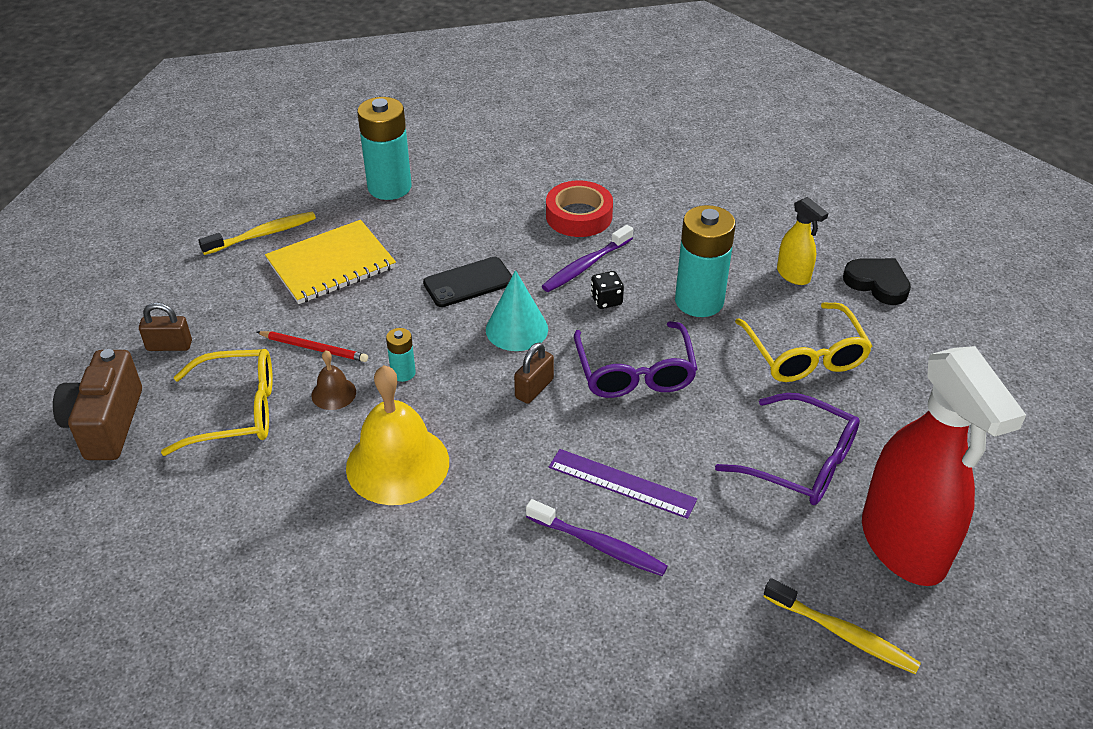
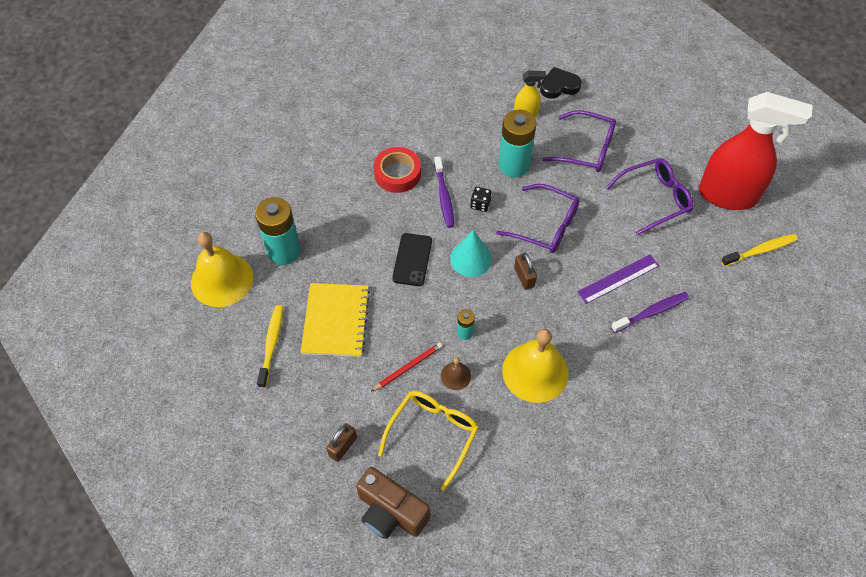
camera: 55 degrees left, 15 degrees up
(315, 165) = (222, 279): none -> yellow bell
(805, 355) = (587, 149): yellow glasses -> purple glasses

